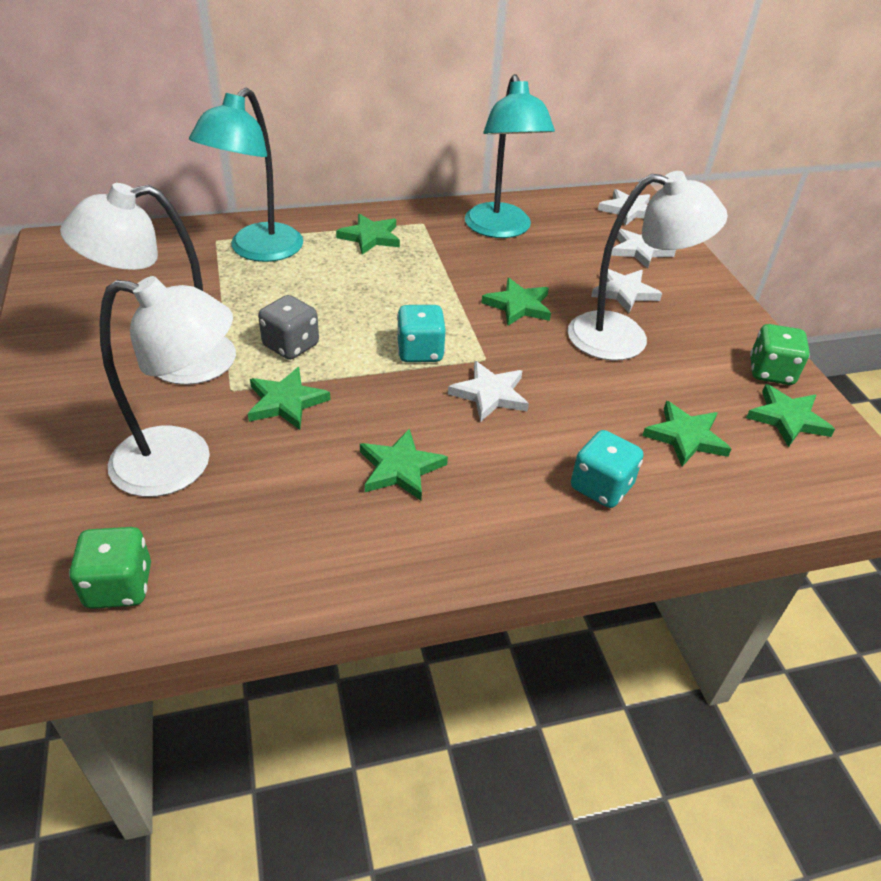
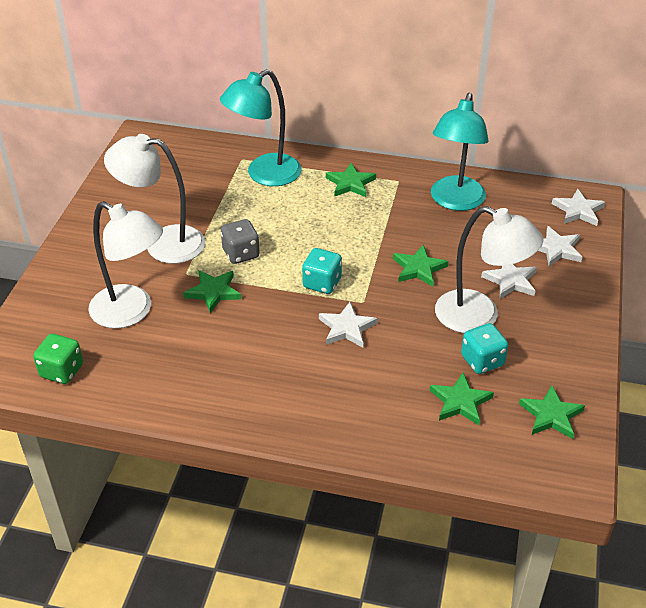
camera: 30 degrees right, 0 degrees up
(400, 468) = (253, 358): green star -> none
(601, 487) = (371, 414): turquoise dice -> turquoise dice (482, 361)
(771, 372) = (572, 378): green dice -> none

